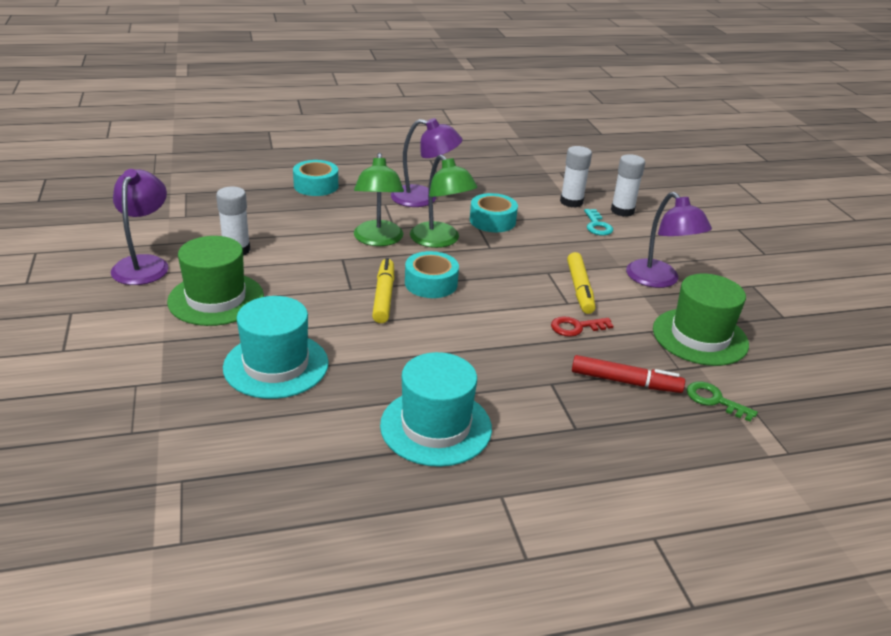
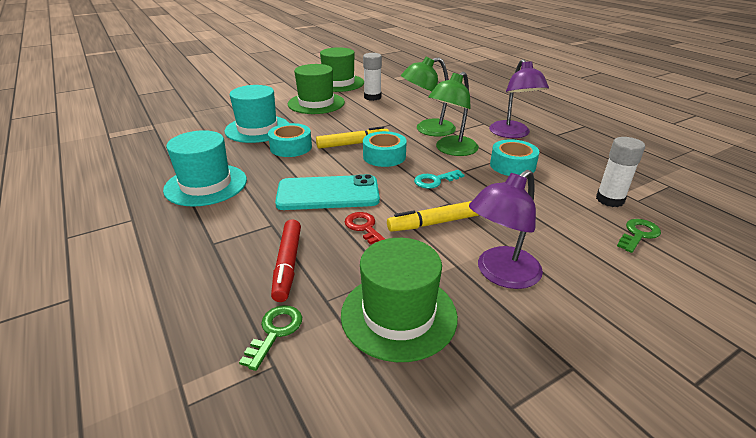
camera: 75 degrees right, 0 degrees up
(144, 264) = (338, 83): purple lamp -> green hat
(316, 186) = (479, 100): turquoise tape -> turquoise tape (291, 147)
(500, 336) = (328, 193): none -> turquoise phone
(597, 225) = (578, 220): turquoise key -> turquoise key (435, 181)
(622, 211) = (638, 234): white glue stick -> green key

